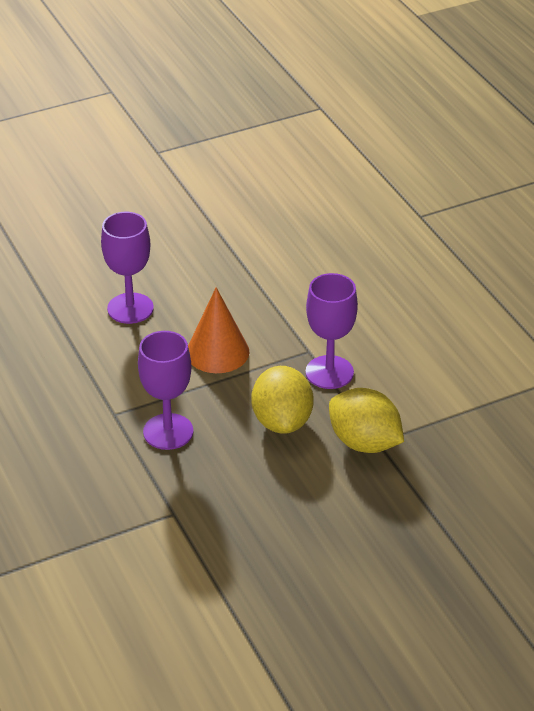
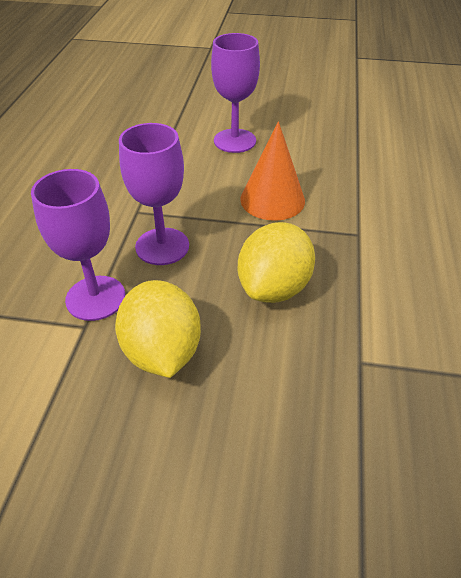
camera: 35 degrees right, 5 degrees up
(329, 372) = (363, 262): purple goblet -> purple goblet (95, 298)
(364, 443) = (343, 355): yellow lemon -> yellow lemon (162, 351)

